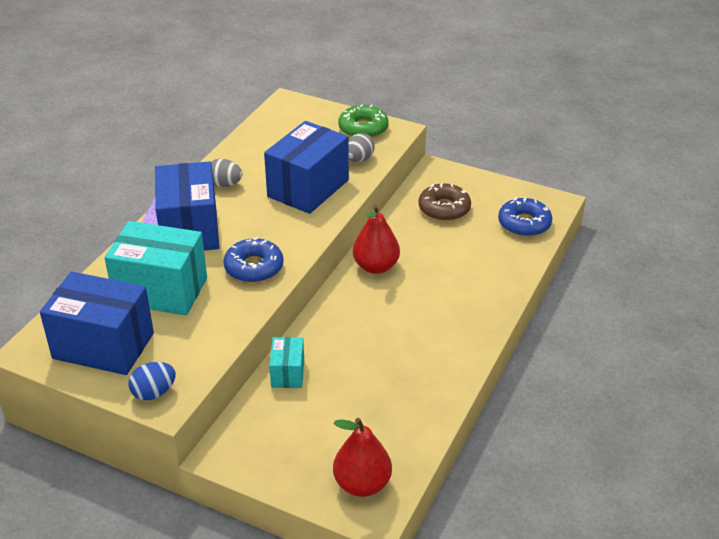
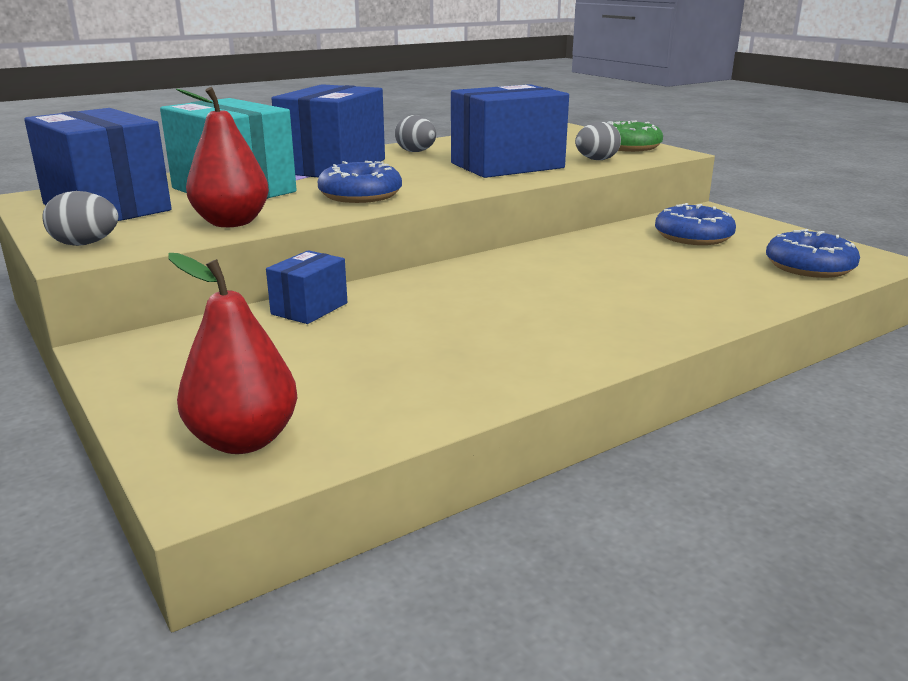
camera: 30 degrees right, 15 degrees down
(154, 393) = (85, 244): blue egg -> grey egg
(287, 373) = (309, 308): turquoise box -> blue box
(376, 266) = (544, 258): red pear -> red pear (231, 223)
(444, 208) = (693, 236): brown donut -> blue donut

